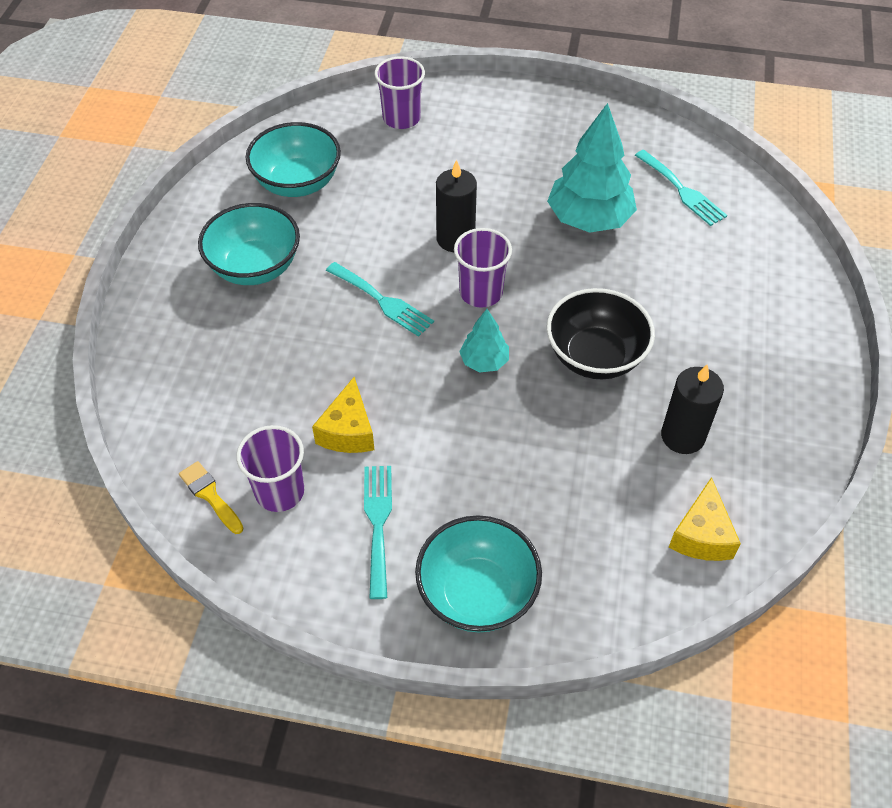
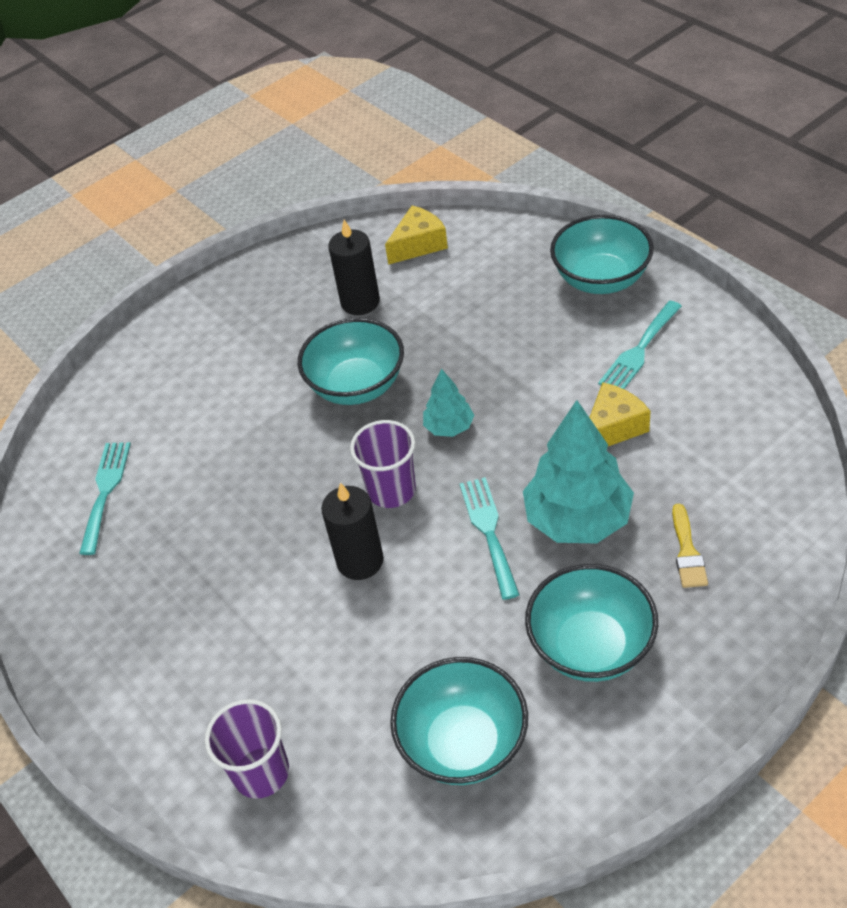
camera: 135 degrees left, 5 degrees down
(210, 495) = (767, 433): yellow brush -> yellow brush (687, 551)
(279, 491) = (704, 408): purple cup -> none
(589, 219) = (218, 510): turquoise tree -> turquoise tree (578, 519)
(595, 356) = (357, 385): black bowl -> turquoise bowl

